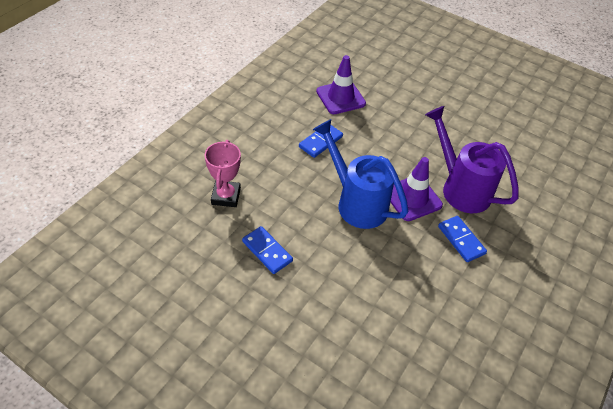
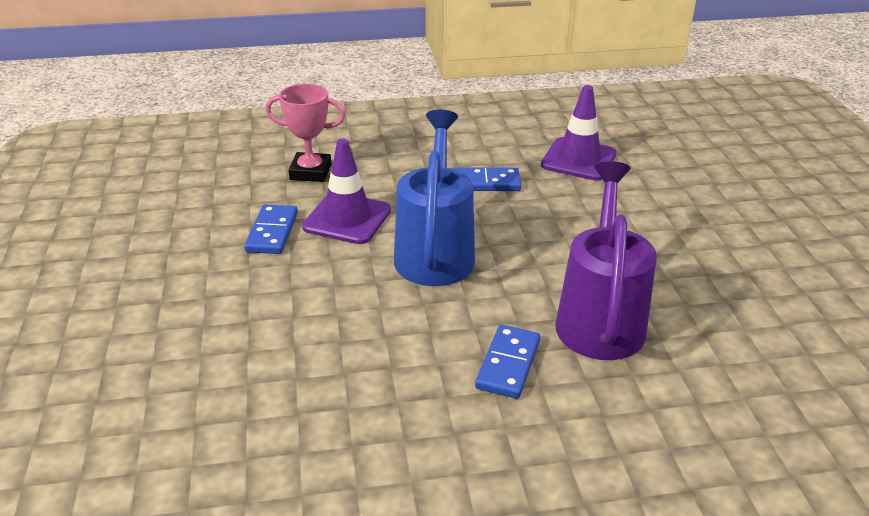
camera: 50 degrees right, 15 degrees down
(226, 196) = (310, 172): pink trophy -> pink trophy turned 45 degrees clockwise
(412, 198) = (512, 288): purple traffic cone -> purple traffic cone (347, 219)

